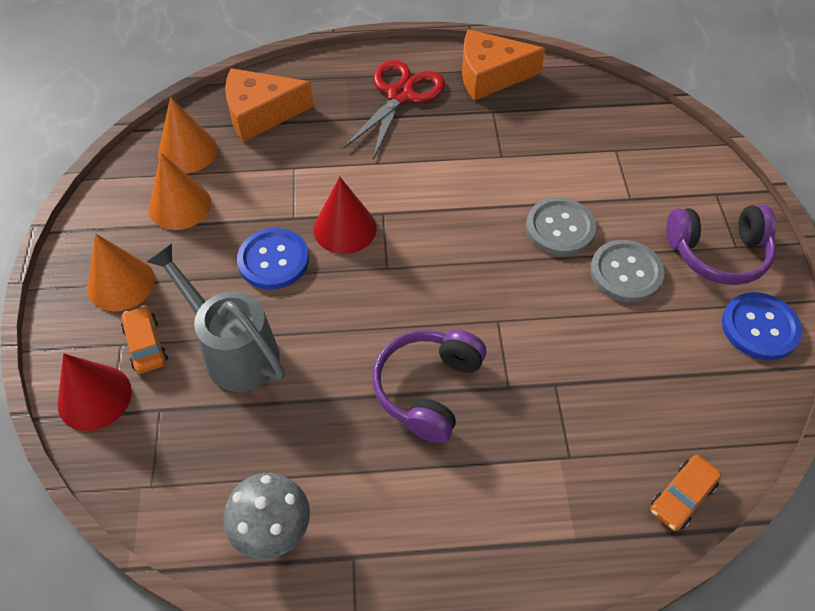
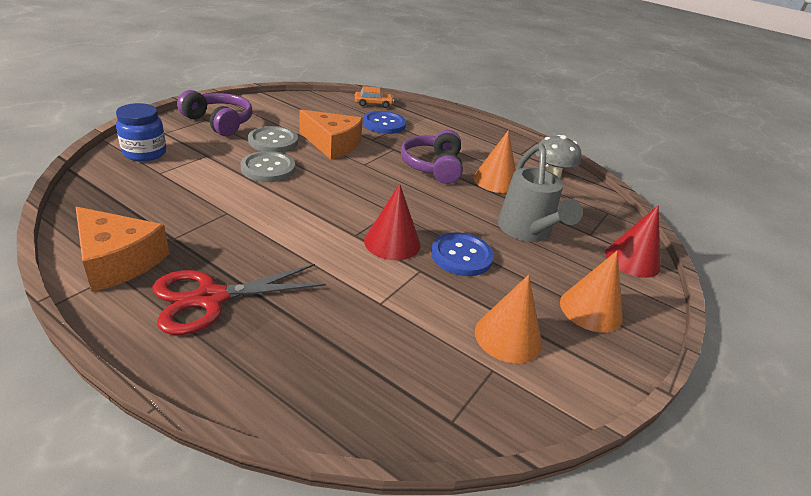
camera: 145 degrees left, 20 degrees down
(146, 344) = (586, 265): orange car -> none
(187, 151) = (465, 386): orange cone -> orange cone (495, 181)
(260, 114) = (354, 375): orange cheese -> orange cheese (332, 144)
(427, 389) = (433, 167): purple headphones -> purple headphones turned 120 degrees clockwise
(669, 158) = (145, 153): none -> blue jar
(759, 327) = (258, 105): blue button -> blue button (384, 124)

